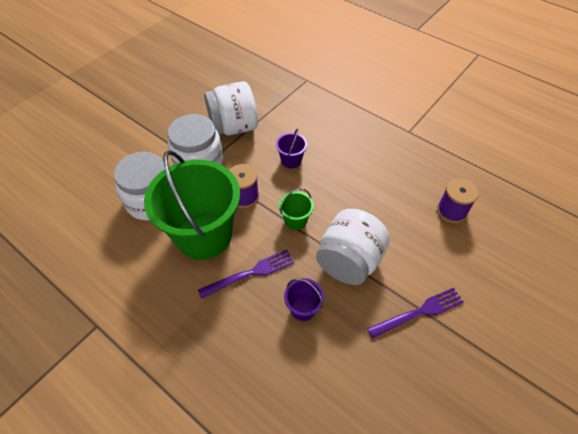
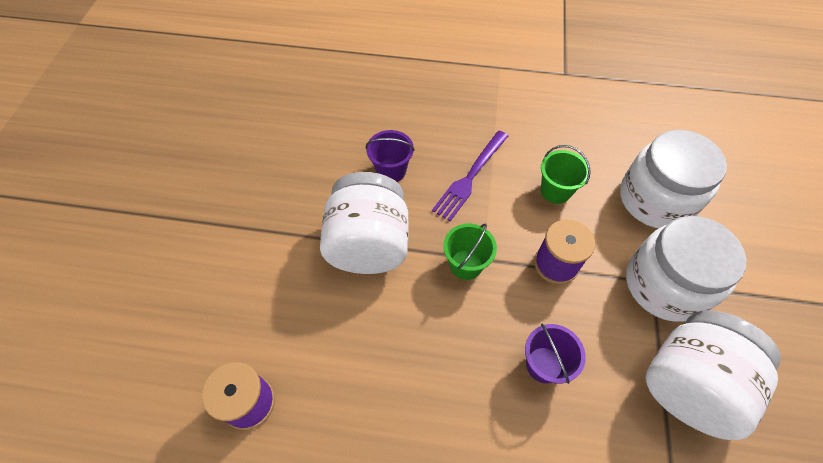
camera: 150 degrees right, 5 degrees up
(204, 235) = (555, 191): green bucket -> green bucket, size x0.41
(420, 312) = (261, 226): purple fork -> none

